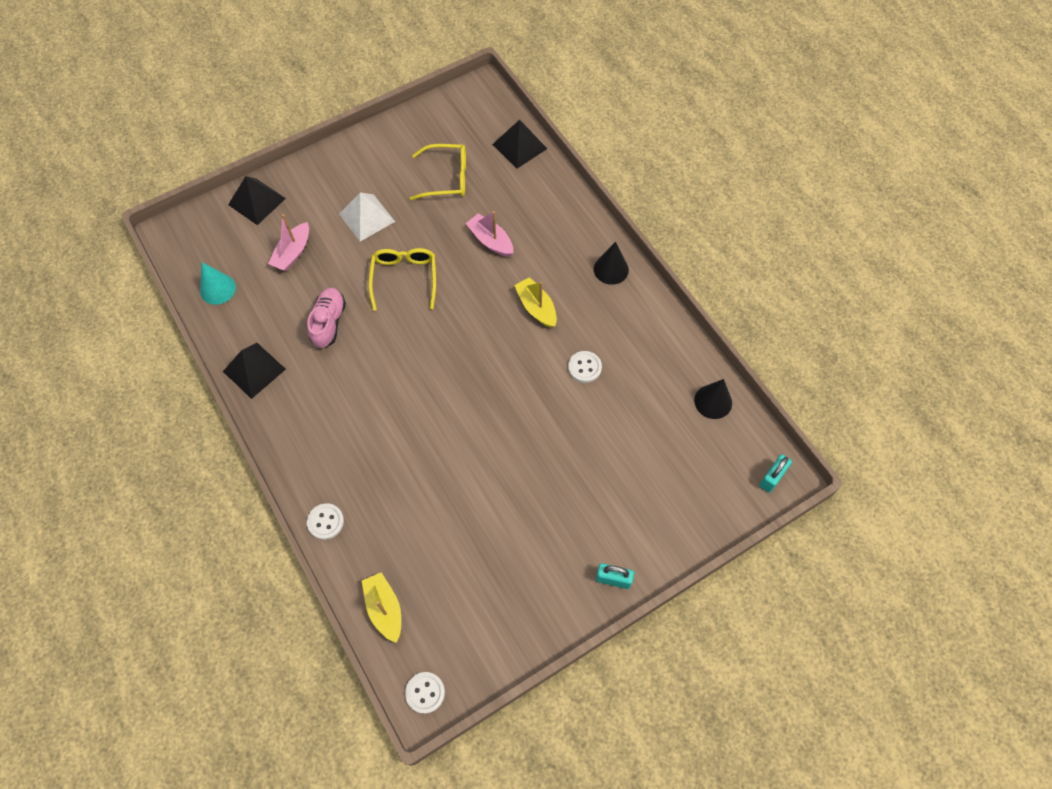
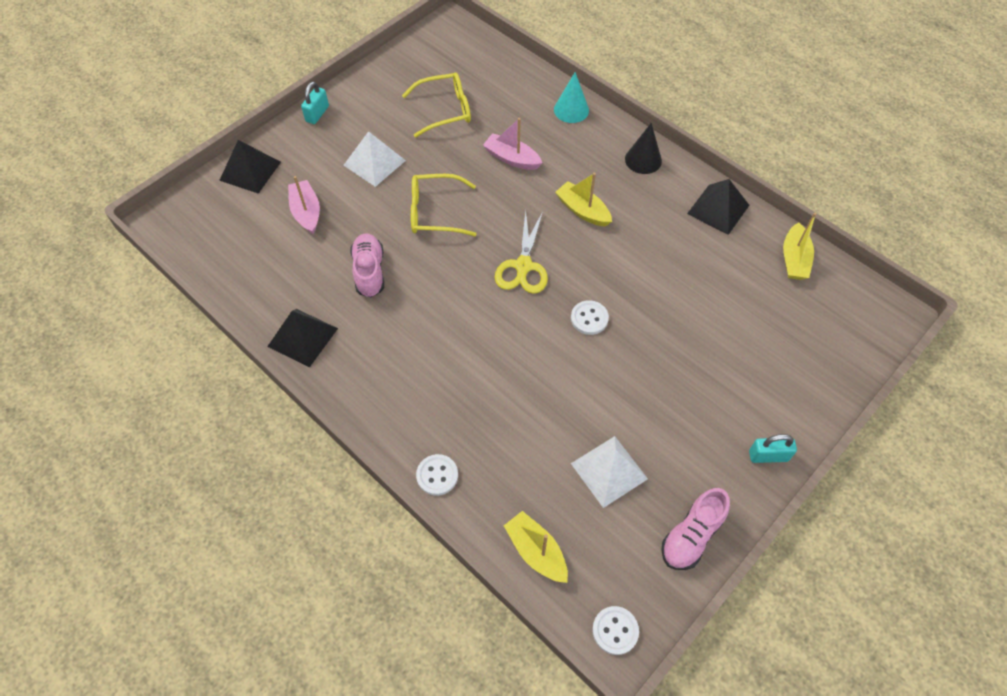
camera: 15 degrees left, 5 degrees down
(217, 289) = (234, 265): turquoise cone -> turquoise cone (571, 110)
(293, 253) = (306, 212): pink boat -> pink boat turned 150 degrees clockwise
(404, 279) = (435, 212): yellow glasses -> yellow glasses turned 75 degrees counterclockwise
(464, 349) = (523, 266): none -> yellow scissors
(470, 556) = (609, 471): none -> white pyramid
(519, 146) = (508, 68): black pyramid -> black pyramid (718, 209)
(519, 631) = (691, 536): none -> pink shoe
(584, 367) = (654, 256): white button -> white button (589, 318)
(713, 401) = (794, 259): black cone -> yellow boat
(772, 477) = (882, 317): turquoise padlock -> turquoise padlock (317, 114)

